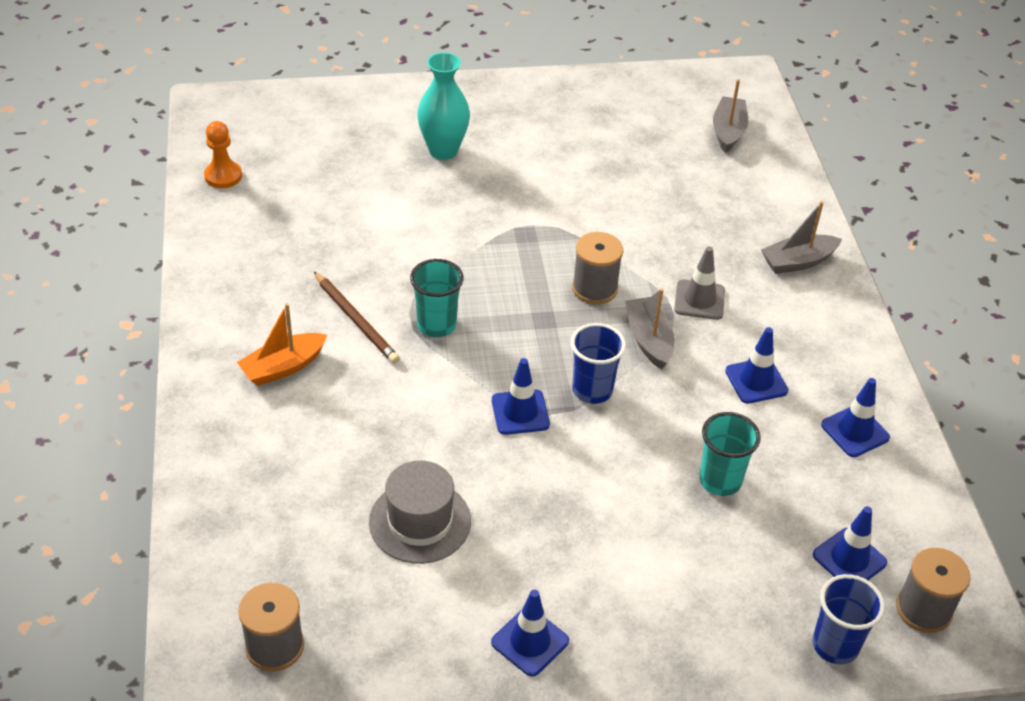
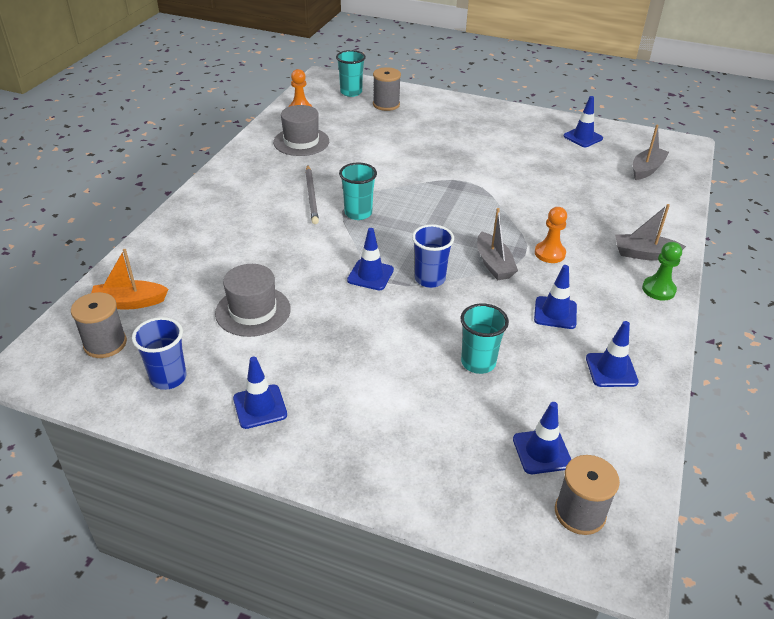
camera: 30 degrees right, 5 degrees down
(270, 233) = (301, 142): none -> grey hat
(271, 119) = (351, 92): none -> turquoise cup
(283, 367) = (248, 205): orange boat -> orange boat (129, 302)
(356, 320) = (311, 196): brown pencil -> grey pencil
(443, 150) = (440, 131): turquoise vase -> none
(594, 288) = (479, 225): grey spool -> grey spool (386, 104)
(625, 103) = (583, 137): none -> blue traffic cone
(648, 340) = (494, 264): grey boat -> grey boat turned 150 degrees clockwise
(699, 300) = (549, 253): grey traffic cone -> orange pawn
(835, 645) = (483, 506): blue cup -> blue cup (168, 378)
(840, 306) = (658, 289): none -> green pawn

